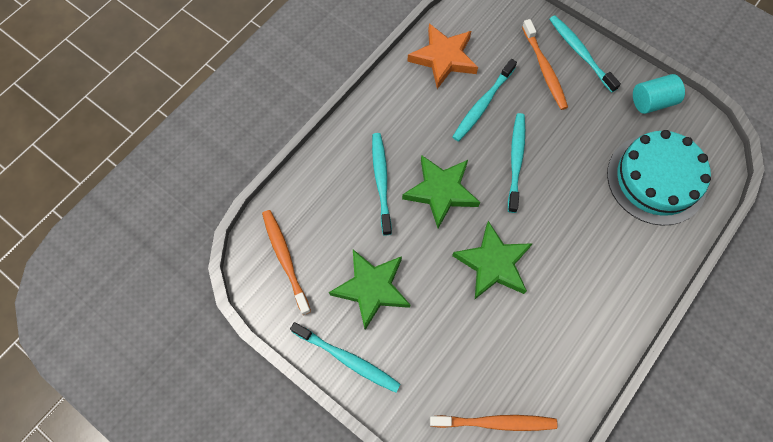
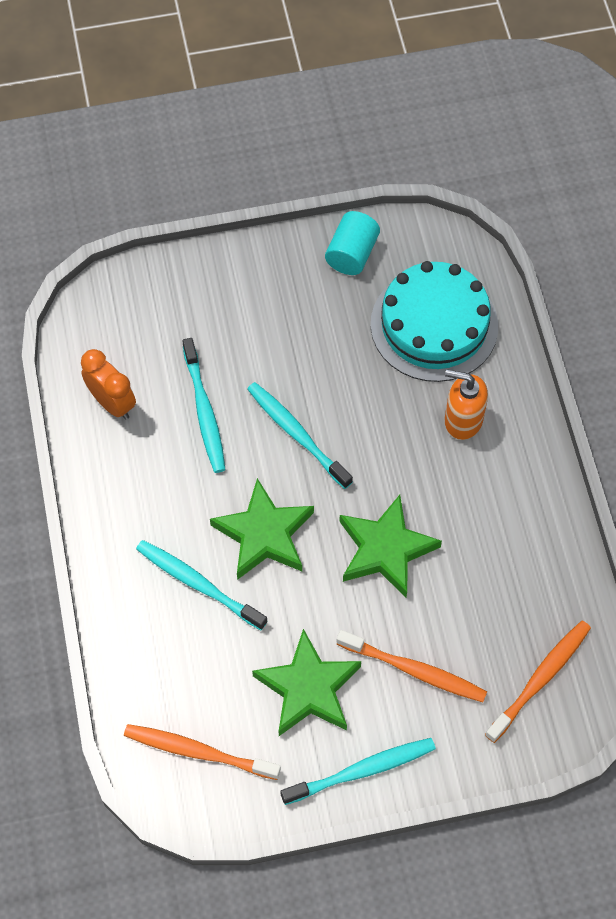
camera: 50 degrees left, 5 degrees down
(443, 58) = (112, 403): orange star -> orange clock
(544, 69) = (221, 318): orange toothbrush -> orange toothbrush (415, 670)
(580, 52) = (235, 268): turquoise toothbrush -> none
(614, 242) = (462, 420): none -> orange soap dispenser

